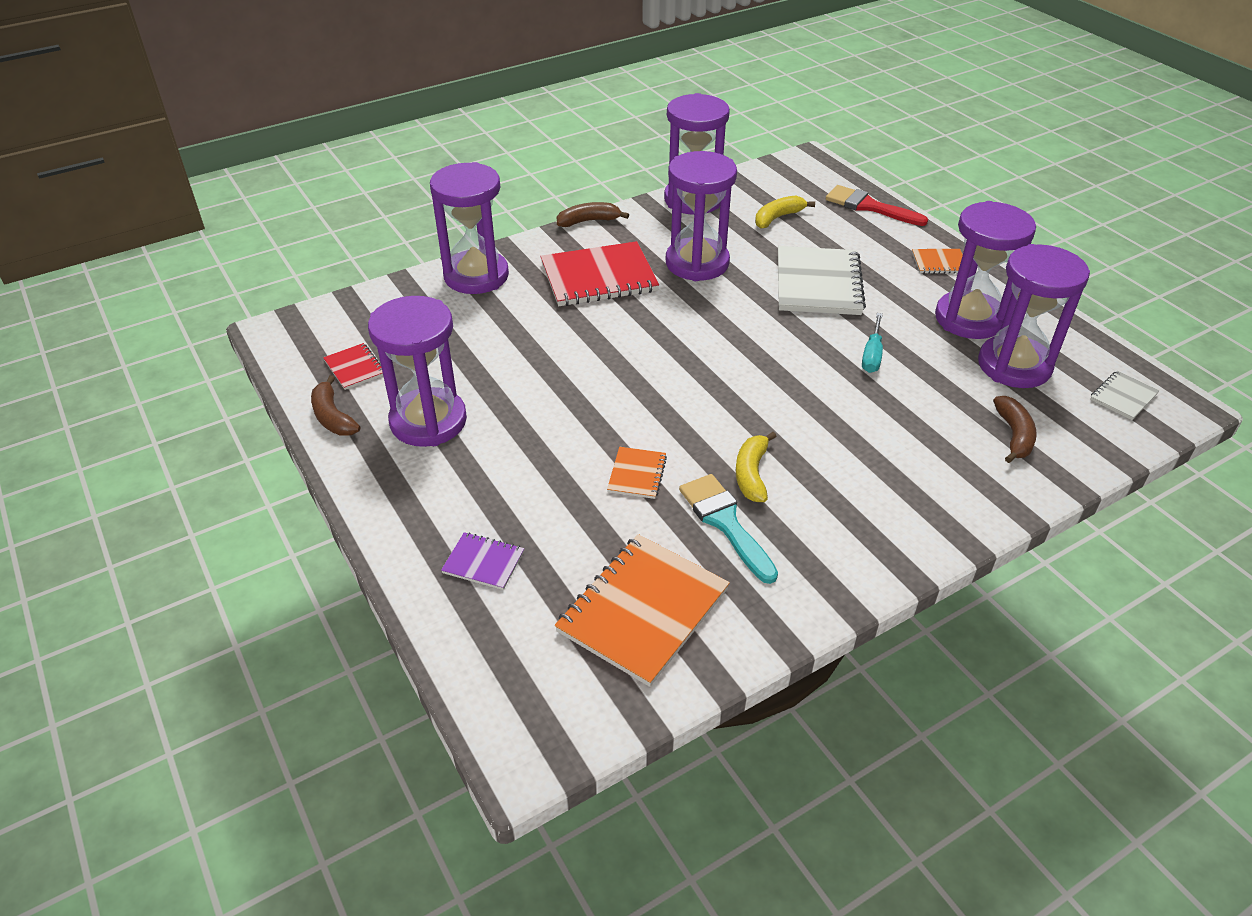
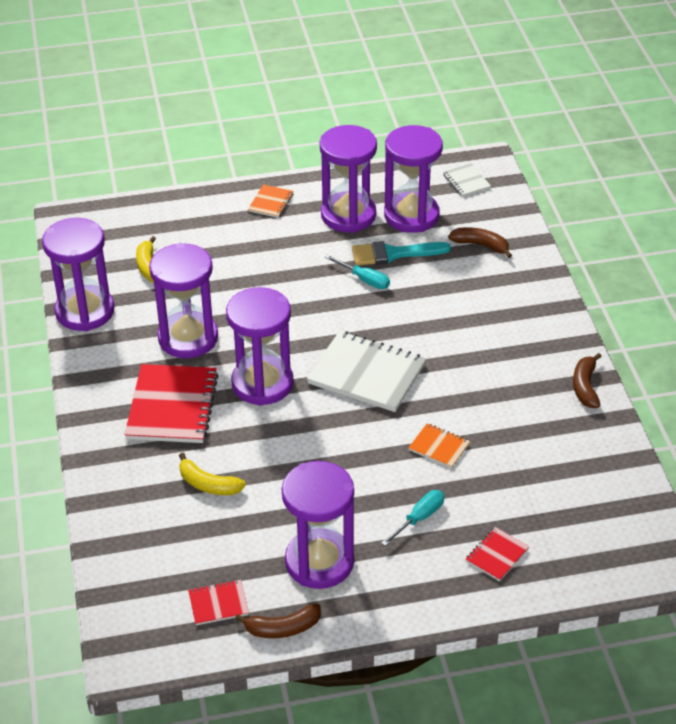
camera: 70 degrees left, 0 degrees up
(476, 276) = (119, 491): purple hourglass -> purple hourglass (262, 383)
(483, 562) = (497, 555): purple notebook -> red notebook
(518, 482) = (419, 518): none -> turquoise screwdriver
(588, 221) = (74, 391): brown banana -> brown banana (585, 387)
(643, 611) = (572, 478): orange notebook -> none
(725, 522) = (507, 413): turquoise brush -> turquoise brush (393, 254)
(751, 474) = (464, 385): yellow banana -> yellow banana (208, 484)
(818, 284) = (259, 277): white notebook -> white notebook (366, 374)
(869, 206) = (168, 210): red brush -> none

